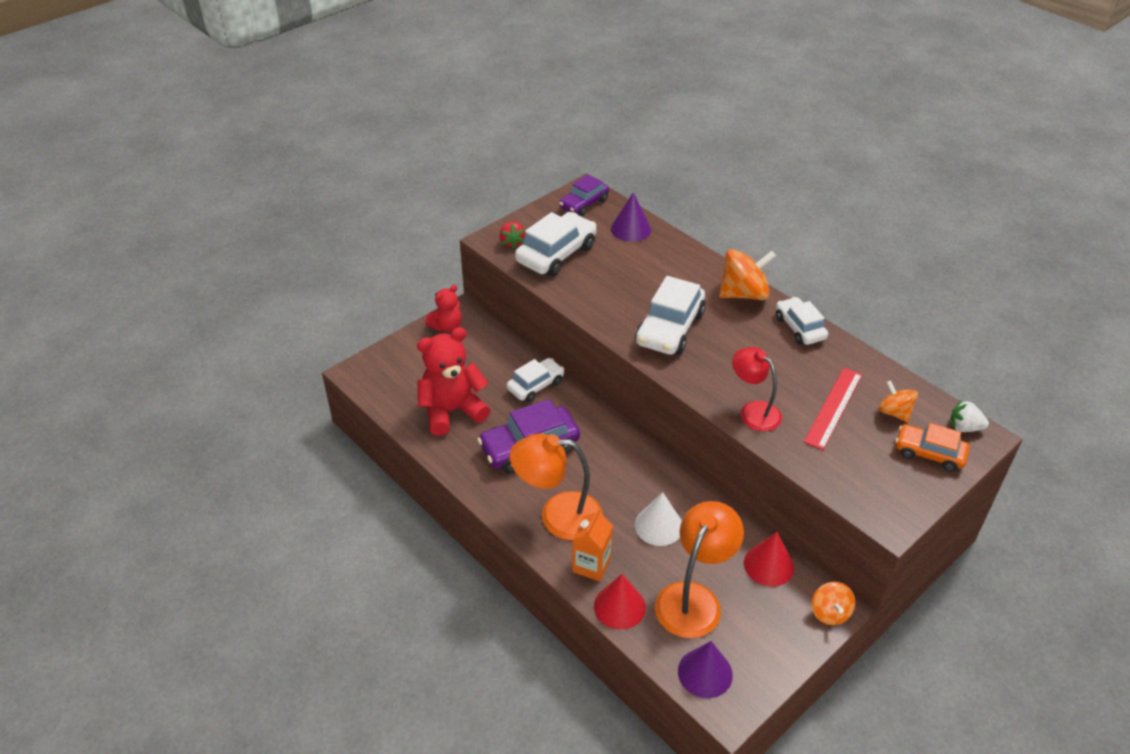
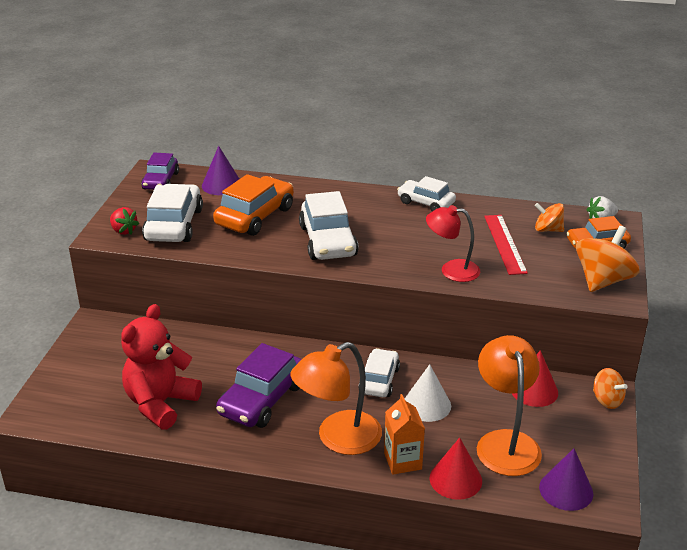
camera: 35 degrees left, 10 degrees down
(446, 326) = (88, 339): red teddy bear -> none
(535, 385) = (220, 350): white car -> white car (379, 380)
(630, 274) = (255, 216): none -> orange car
(743, 294) = (360, 196): orange spinning top -> orange spinning top (603, 280)

